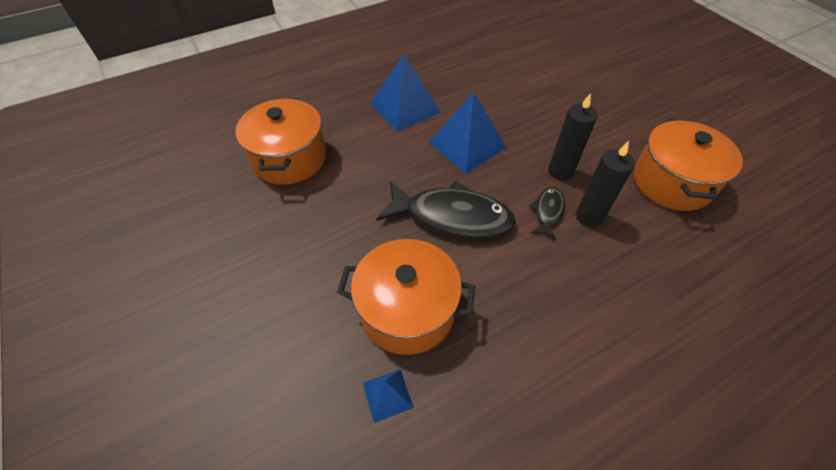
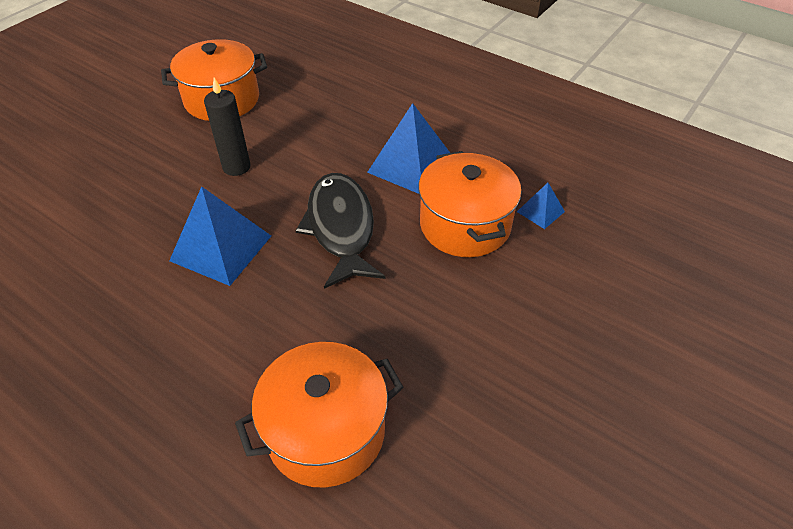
camera: 115 degrees left, 5 degrees down
(405, 107) = (162, 337): blue pyramid -> blue pyramid (411, 165)
(547, 212) = (298, 165): black fish -> none
(589, 217) = (291, 140): black candle -> none

